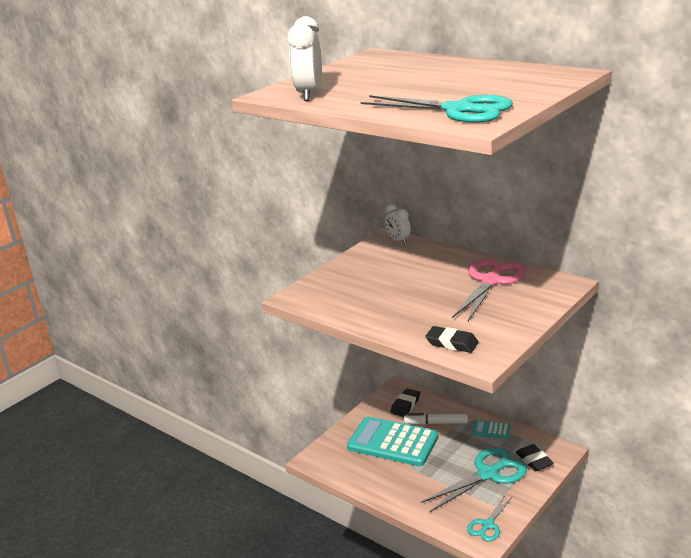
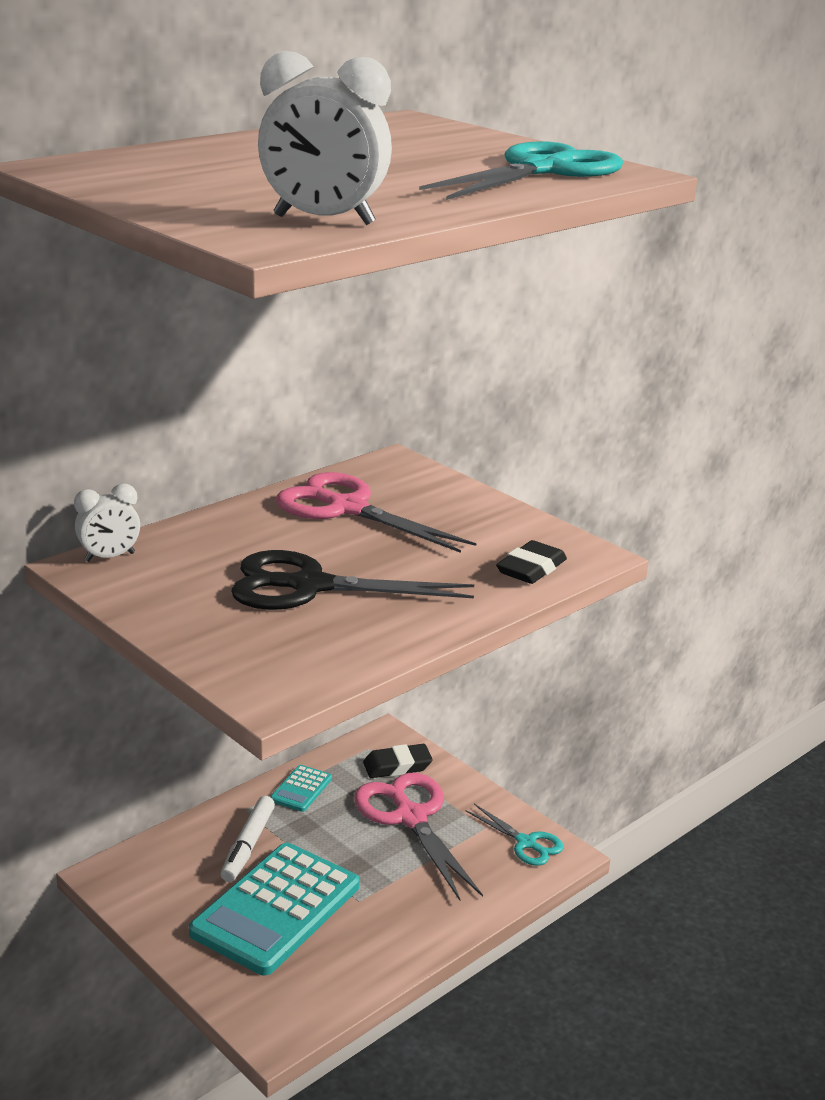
camera: 85 degrees left, 0 degrees up
(395, 287) = (309, 586): none -> black scissors
(405, 405) = (170, 873): black eraser -> none
(488, 474) = (410, 817): turquoise scissors -> pink scissors

